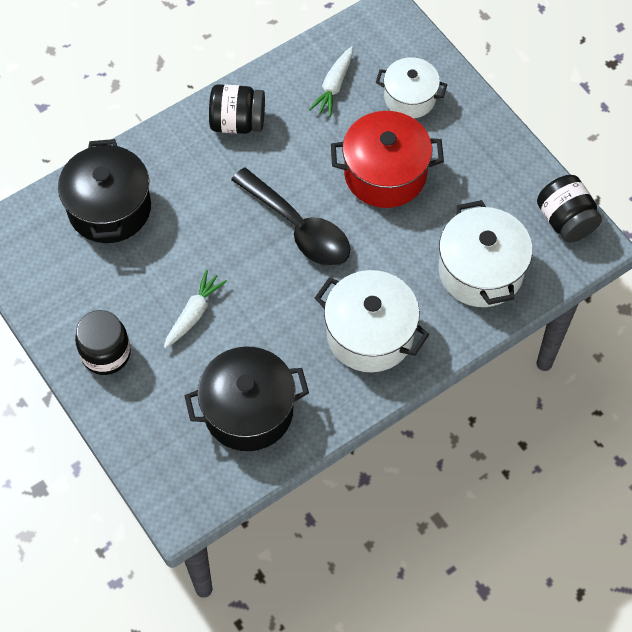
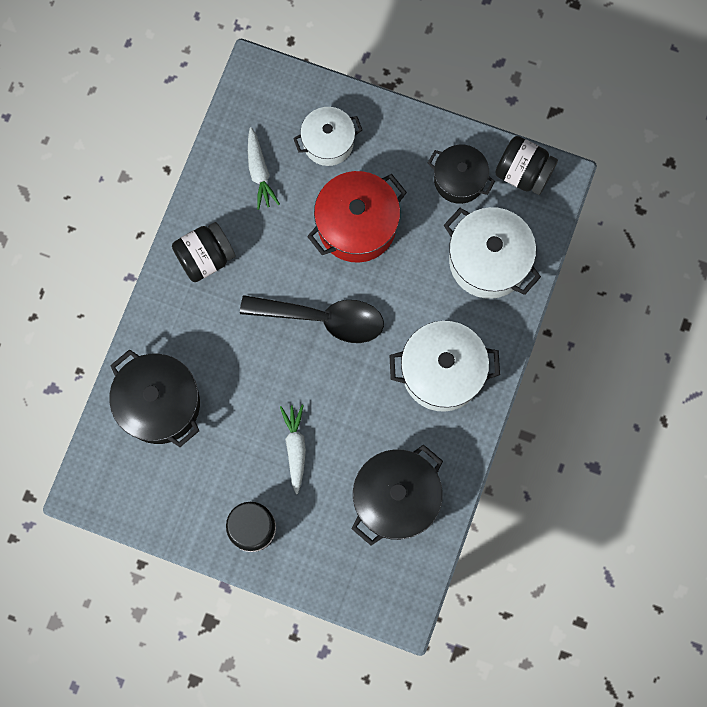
camera: 35 degrees left, 15 degrees up
(503, 192) = (459, 180): none -> black pot

